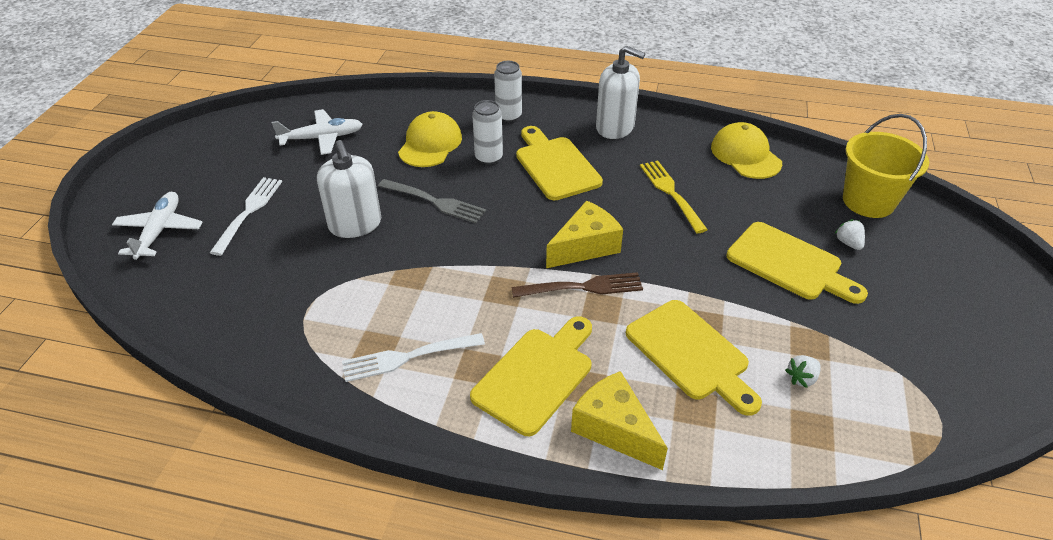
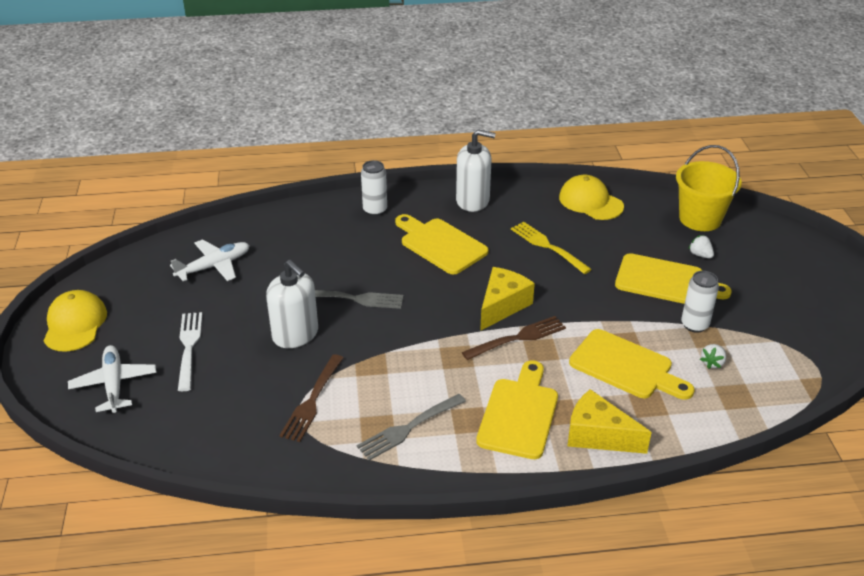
camera: 20 degrees left, 5 degrees down
(329, 298) = (312, 400): none -> brown fork
(409, 357) = (409, 427): white fork -> grey fork
(430, 144) = (319, 250): yellow cap -> yellow cap (75, 324)
(488, 158) = (379, 250): white can -> white can (694, 325)

